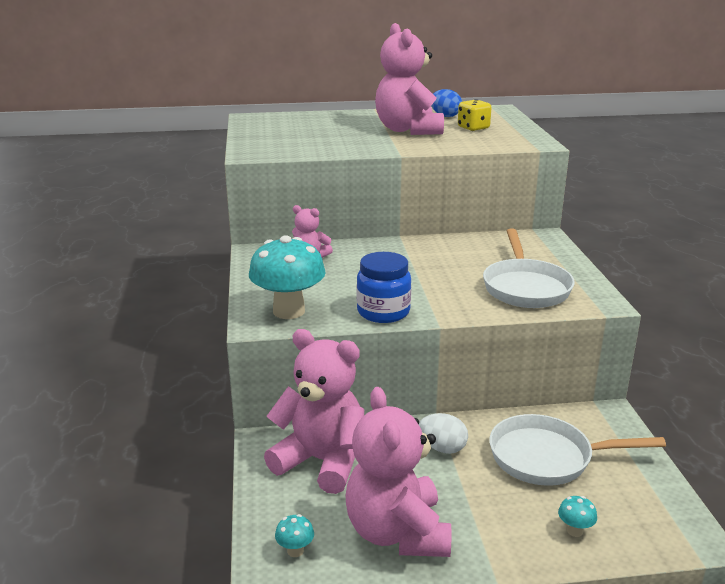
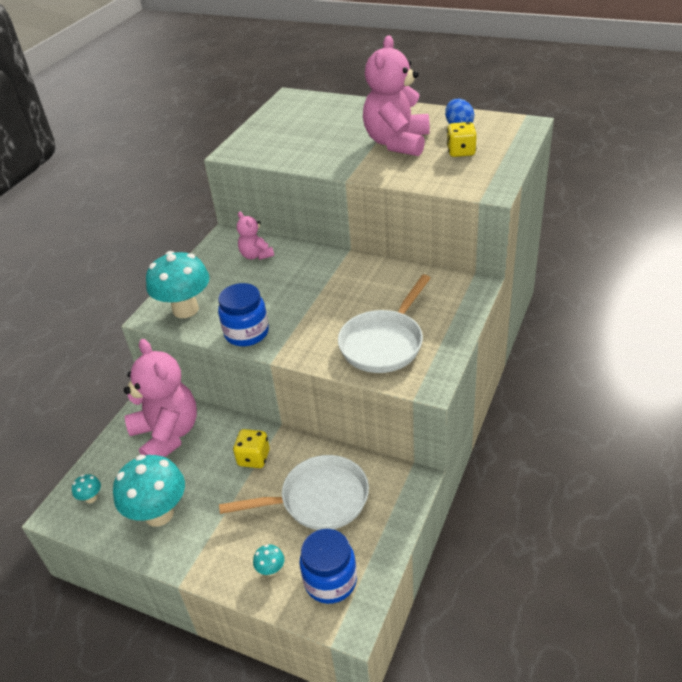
camera: 35 degrees right, 15 degrees up
(397, 533) = (159, 514): pink teddy bear -> turquoise mushroom
(442, 448) = (254, 458): white egg -> yellow dice
(547, 457) = (318, 499): white pan -> white pan turned 135 degrees clockwise
(639, 515) = (330, 581): none -> blue jar

